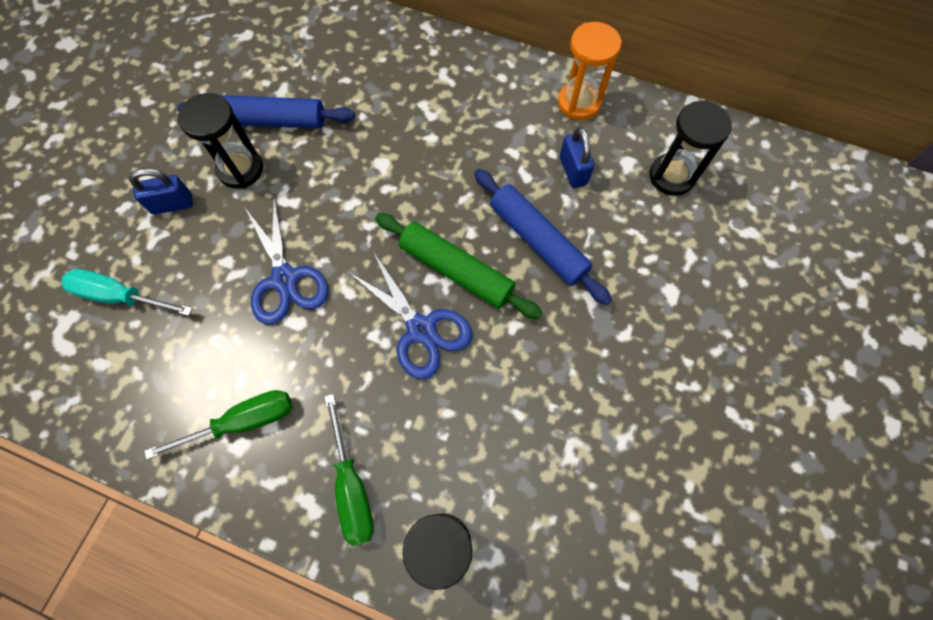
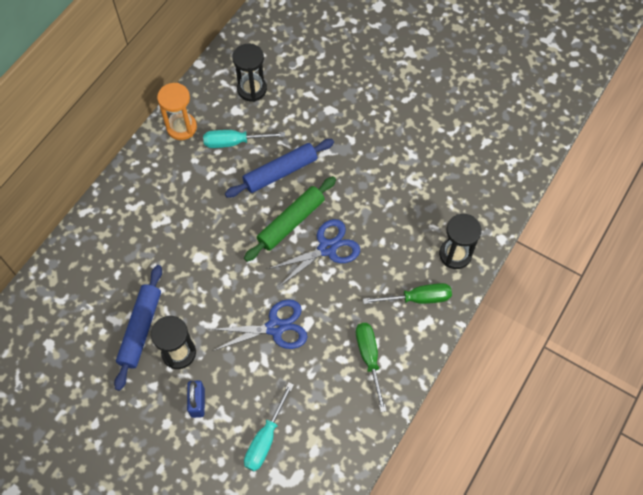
camera: 80 degrees left, 5 degrees down
(573, 171) = (234, 142): blue padlock -> turquoise screwdriver

